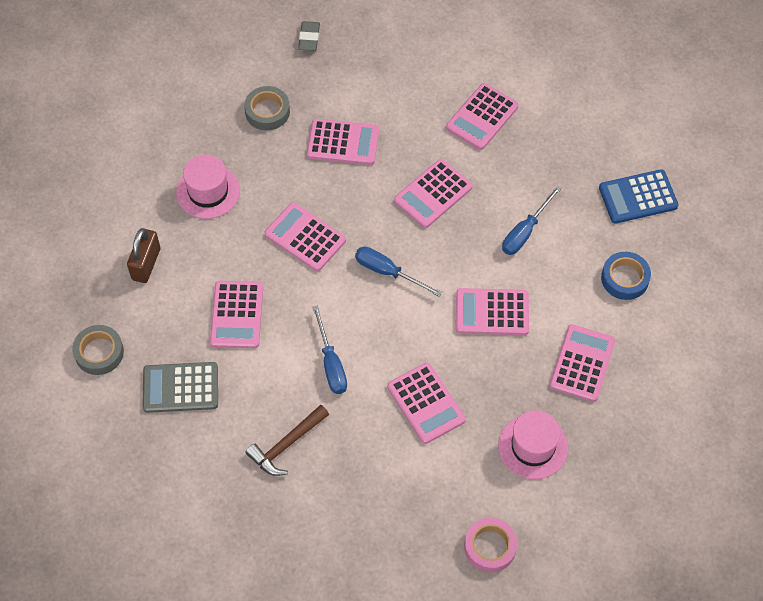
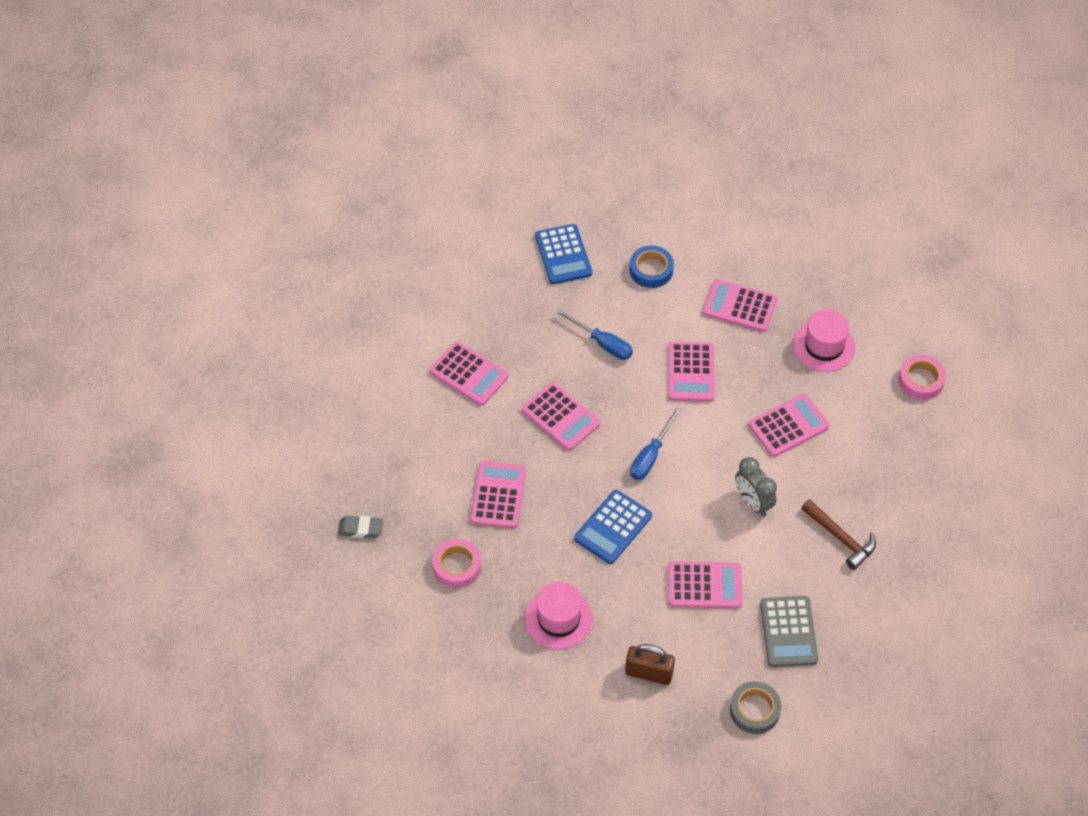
camera: 90 degrees left, 5 degrees down
(267, 111) = (457, 566): grey tape -> pink tape
(305, 237) = (613, 527): pink calculator -> blue calculator
(331, 363) = (753, 502): blue screwdriver -> grey clock

